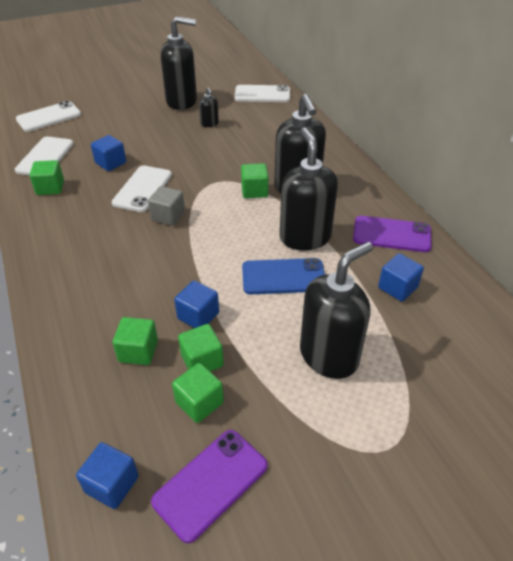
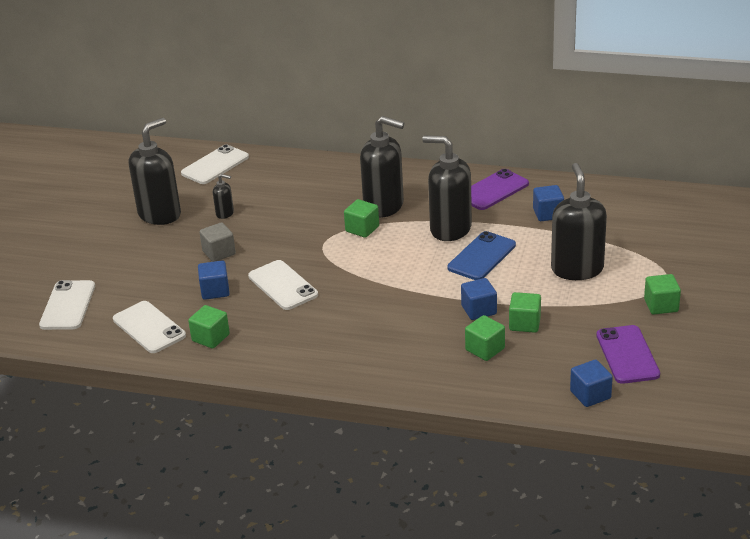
camera: 50 degrees left, 10 degrees down
(168, 216) = (341, 285): grey cube -> grey cube (219, 253)
(199, 402) = (560, 337): green cube -> green cube (661, 305)

